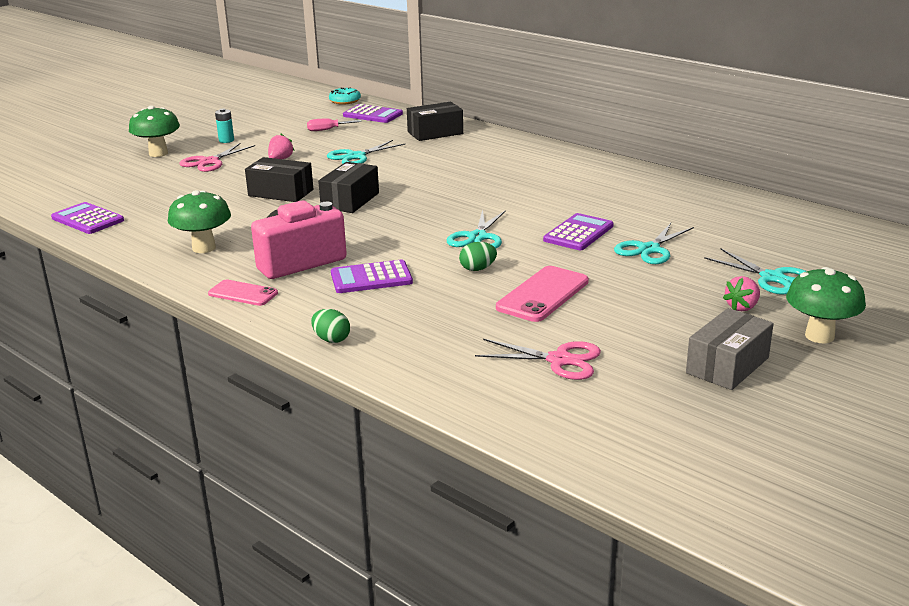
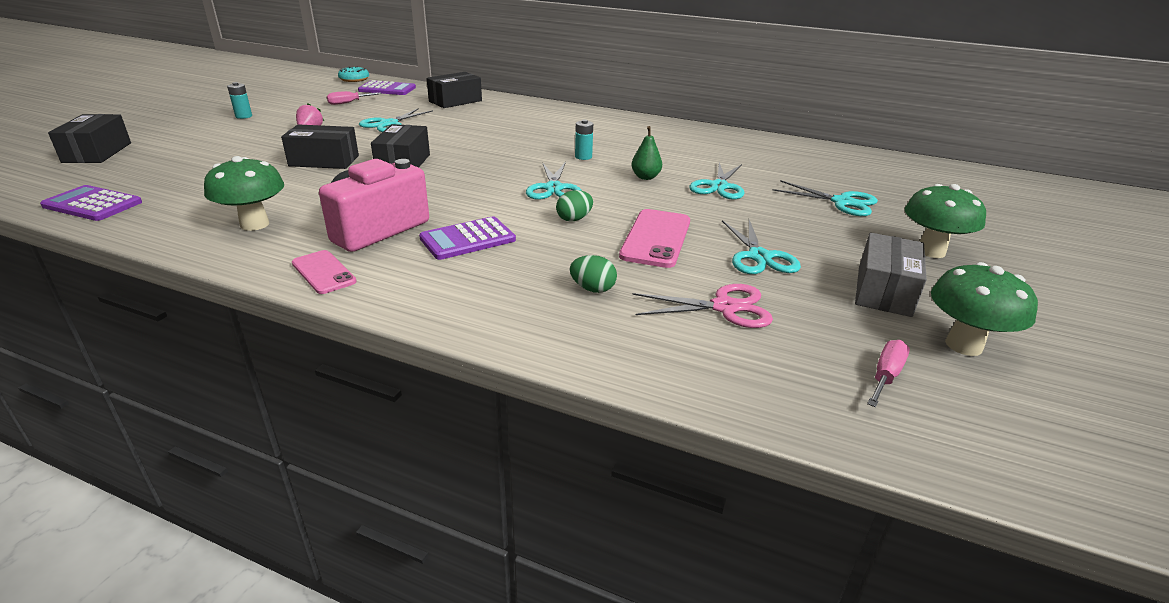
camera: 20 degrees left, 5 degrees up
(98, 171) = (97, 152): none -> black box
(158, 153) = (168, 131): green mushroom -> green mushroom (963, 345)
(209, 162) = (231, 136): pink scissors -> none
(243, 293) = (323, 272): pink phone -> pink phone turned 45 degrees clockwise
(331, 339) = (459, 316): green egg -> green egg (592, 289)
(529, 206) = (583, 157): none -> turquoise battery
(578, 233) = (645, 177): purple calculator -> green pear
(630, 322) = (759, 257): none -> turquoise scissors
(656, 430) = (885, 376): none -> pink screwdriver
(742, 307) = (843, 231): pink strawberry -> none

